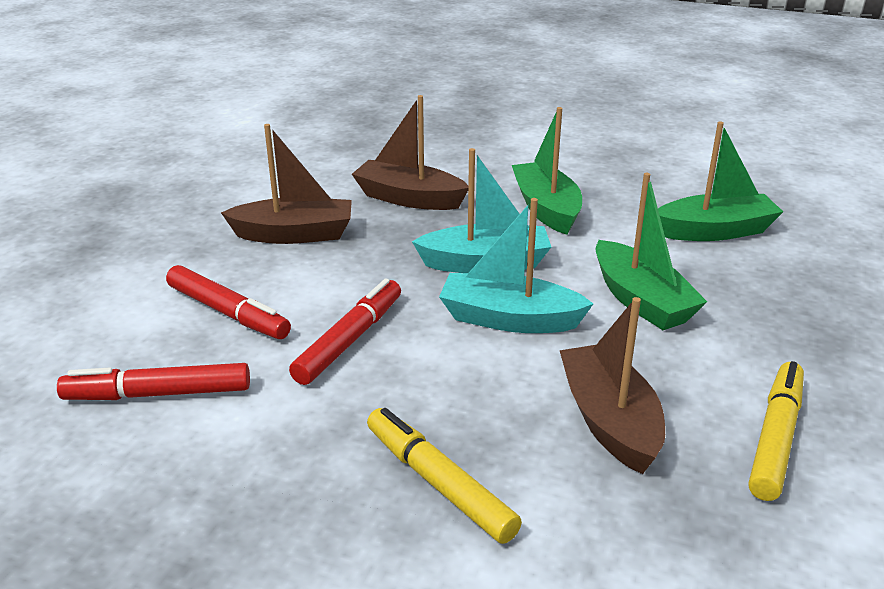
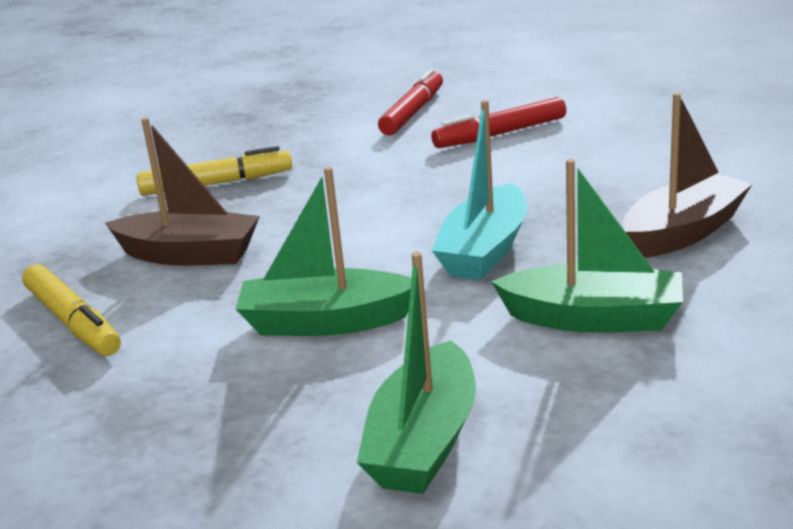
camera: 120 degrees right, 5 degrees down
(294, 234) = (627, 165): brown boat -> none
(350, 340) = (412, 173): red marker -> none
(509, 319) = (370, 243): turquoise boat -> none

